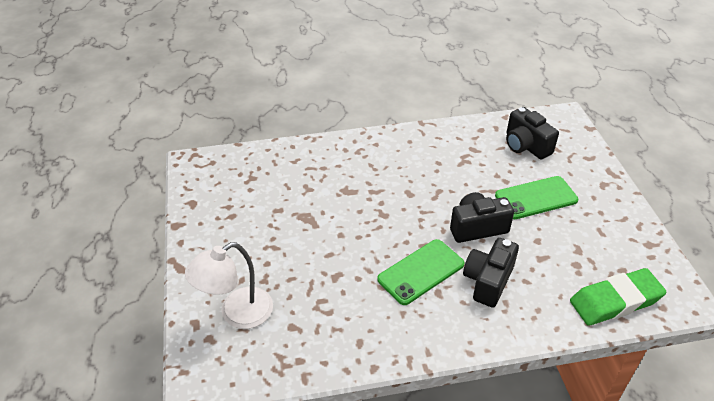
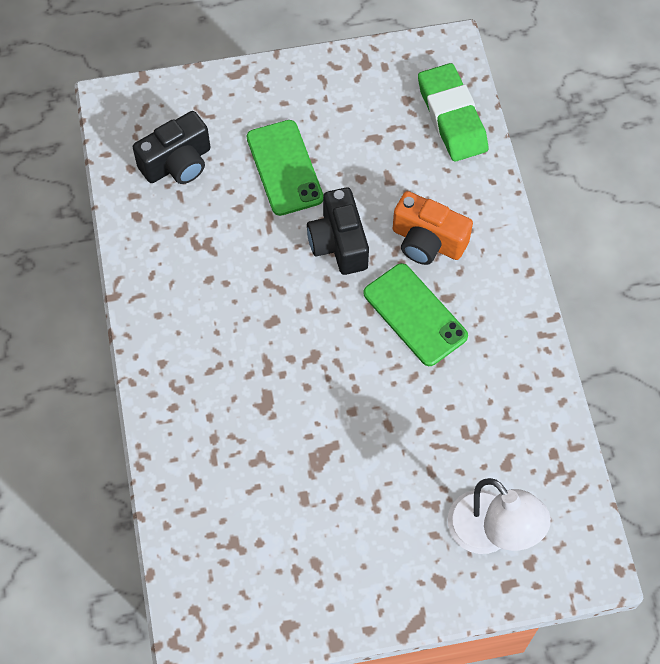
camera: 90 degrees left, 20 degrees up
(488, 281) = (427, 241): black camera -> orange camera

